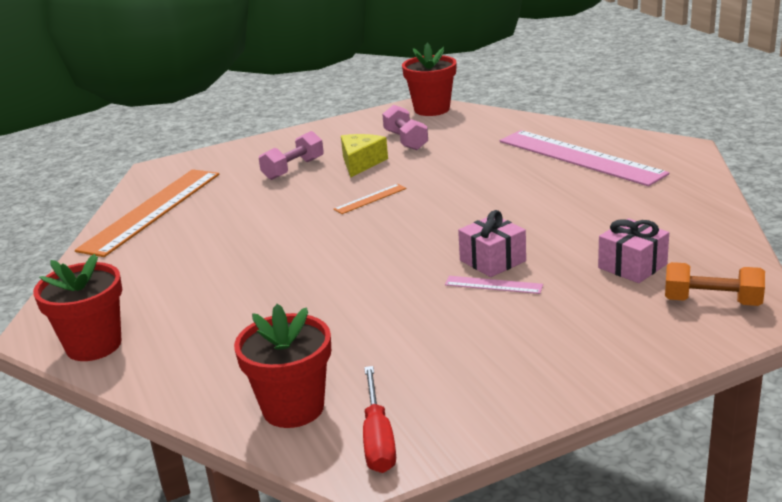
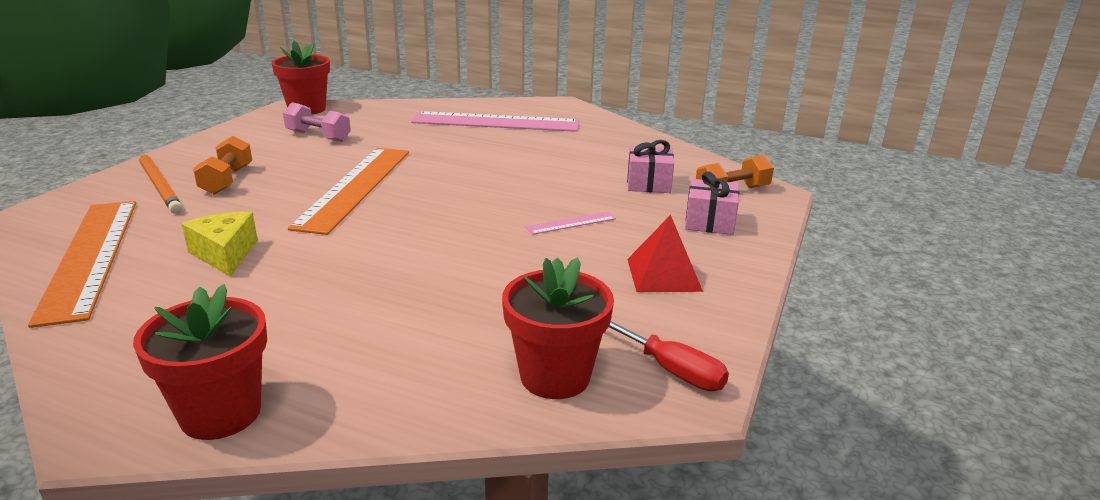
camera: 45 degrees left, 0 degrees up
(249, 163) = (160, 185): none -> orange pencil
(293, 169) = (227, 180): pink dumbbell -> orange dumbbell
(361, 163) = (299, 161): yellow cheese -> yellow cheese (225, 254)
(370, 199) = (355, 187): orange ruler -> orange ruler, size x2.41
(492, 261) = (542, 206): pink gift -> pink gift (709, 222)
(499, 362) = (663, 274): none -> red pyramid

